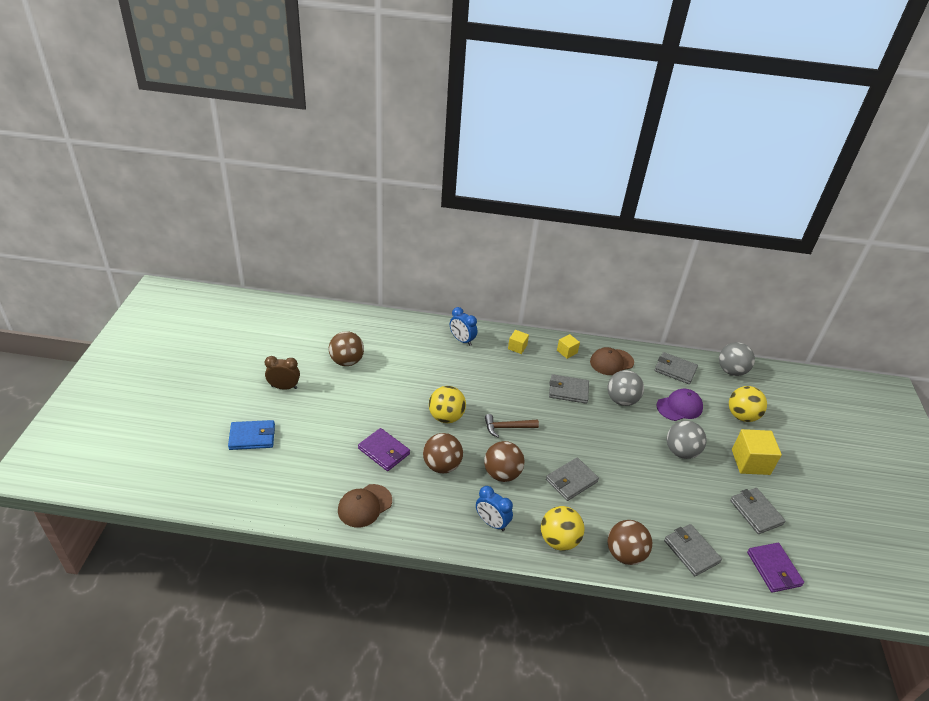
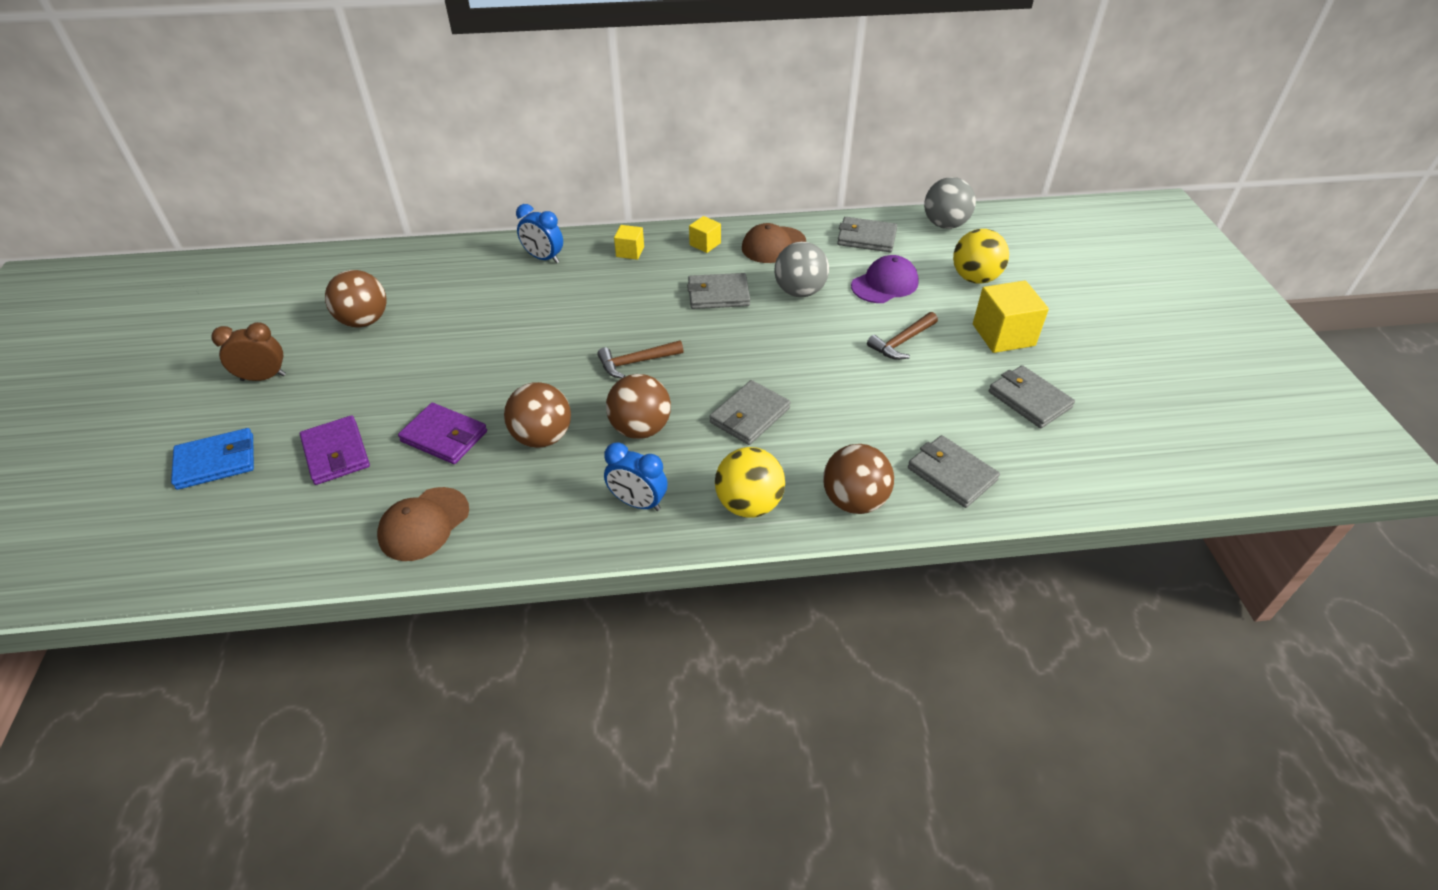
camera: 10 degrees left, 5 degrees up
(446, 417) = (537, 367): yellow ball -> none
(681, 452) = (902, 342): grey ball -> brown hammer
(774, 569) = (1076, 471): purple wallet -> purple wallet (336, 453)

